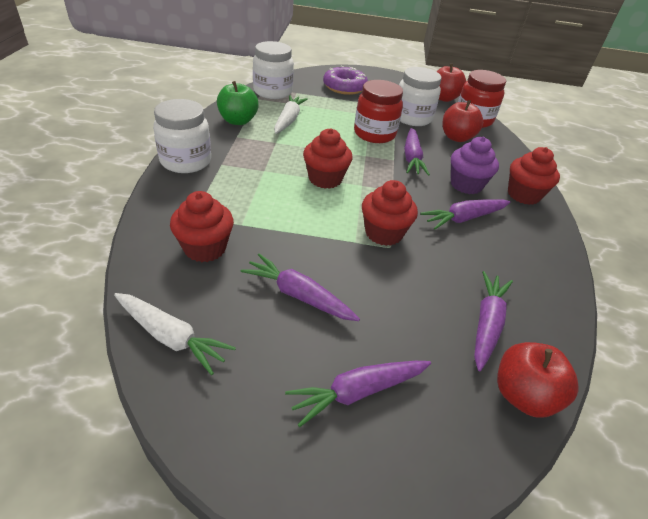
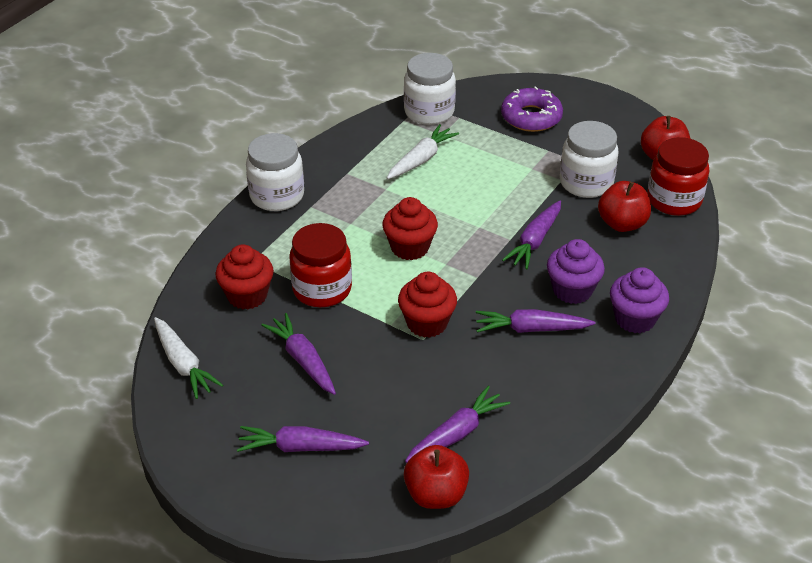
camera: 30 degrees right, 0 degrees up
(238, 121) = (361, 151): green apple -> none
(374, 134) = (514, 198): red jar -> red jar (322, 289)
(523, 195) = (635, 319): red cupcake -> purple cupcake

